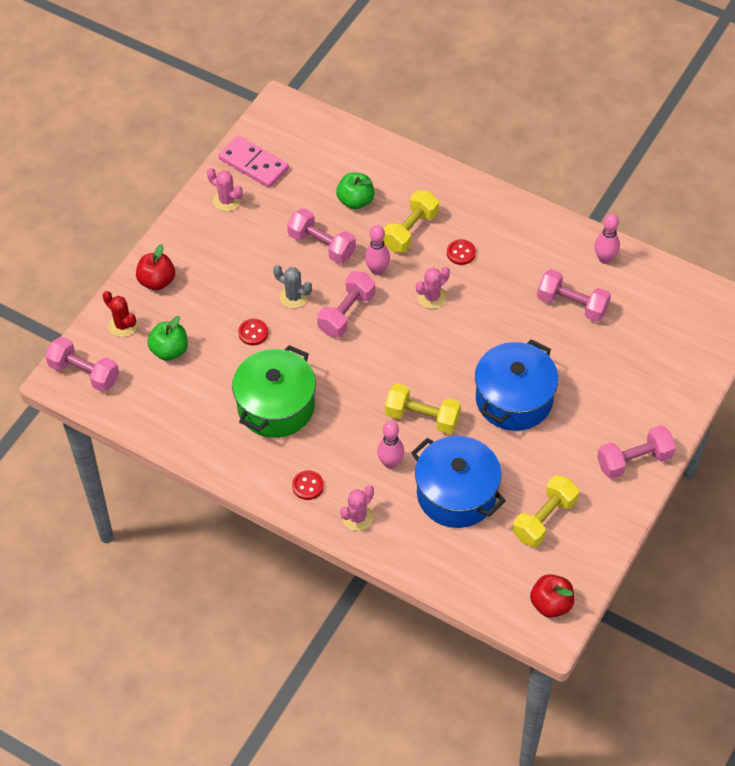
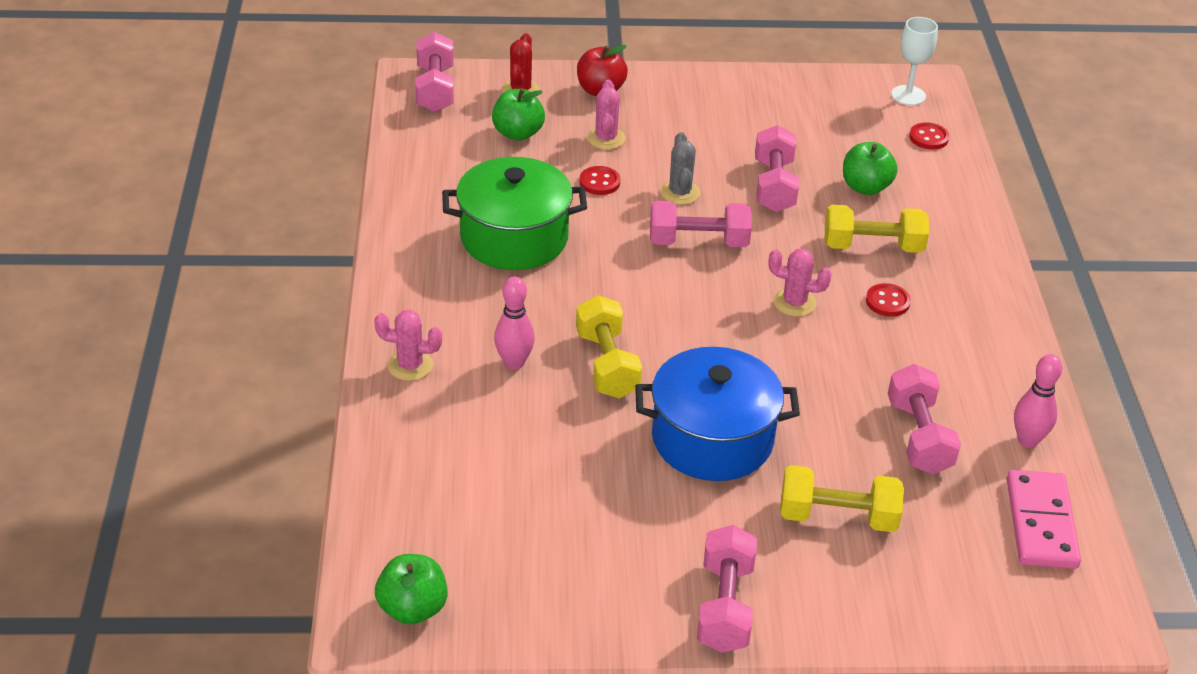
camera: 55 degrees right, 15 degrees down
(227, 201) = (758, 96): pink cactus -> pink cactus (606, 138)
(253, 164) = (829, 95): pink domino -> pink domino (1040, 523)
(284, 124) = (908, 95): none -> white goblet
(308, 486) = (422, 306): red button -> red button (928, 138)
(377, 270) = (786, 242): pink bowling pin -> none
(456, 494) = (516, 442): blue pot -> none
(544, 519) = (547, 546): yellow dumbbell -> yellow dumbbell (837, 517)
(551, 604) = (412, 608): red apple -> green apple
(634, 460) = (725, 606): pink dumbbell -> pink dumbbell turned 60 degrees clockwise

